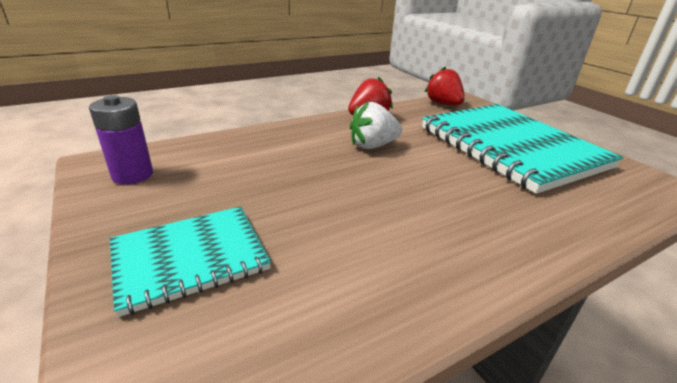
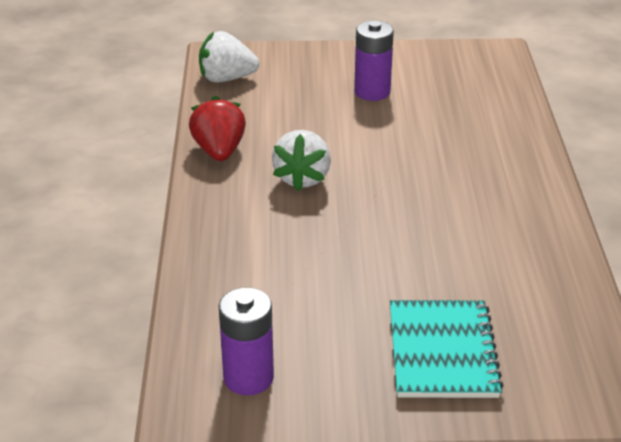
camera: 60 degrees left, 5 degrees up
(443, 104) = (226, 78): red strawberry -> white strawberry
(510, 147) = (372, 92): turquoise notebook -> purple battery

